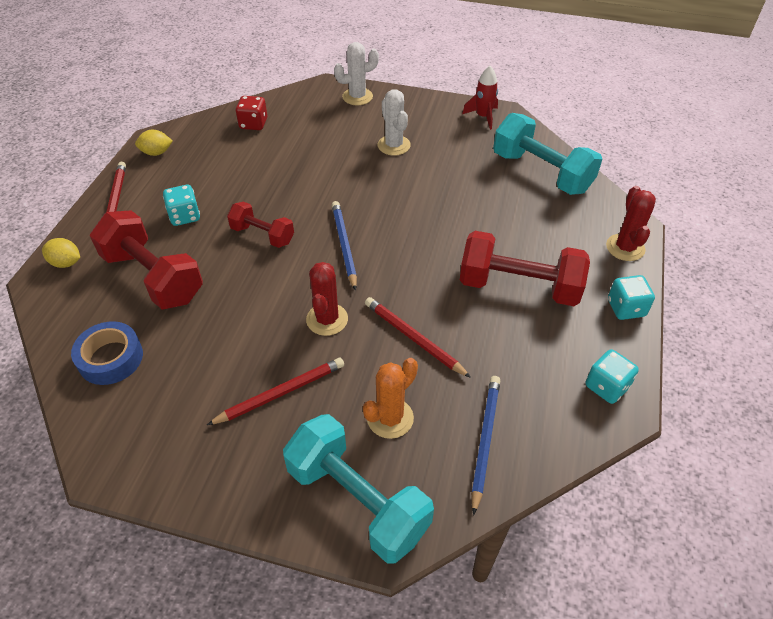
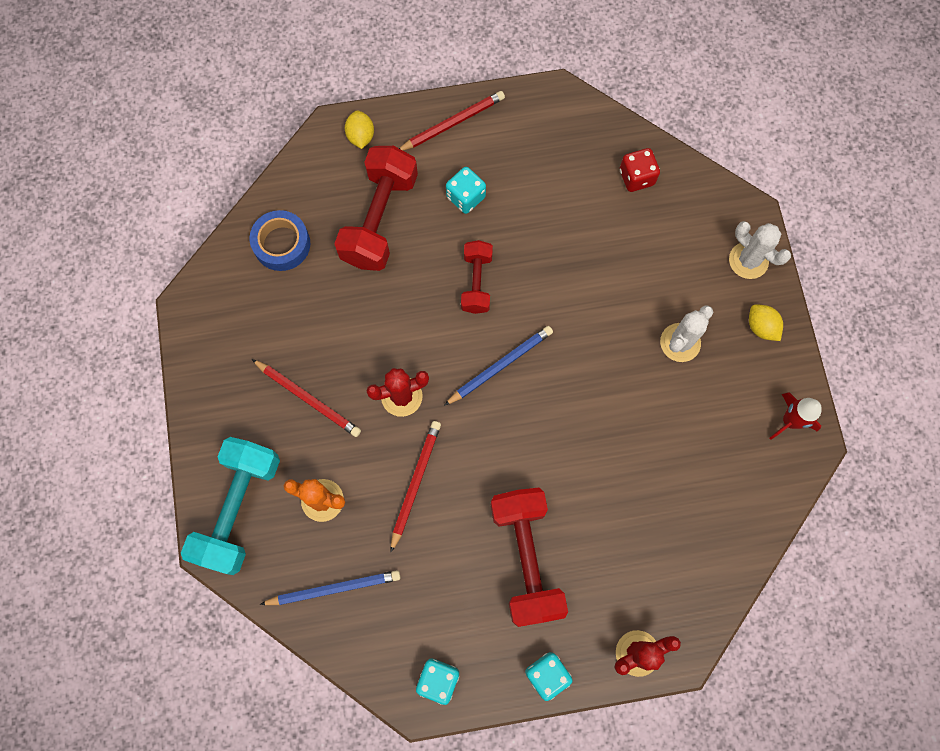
camera: 65 degrees right, 25 degrees up
(156, 153) = (539, 112): yellow lemon -> yellow lemon (761, 327)
(541, 172) = (719, 524): turquoise dumbbell -> none

